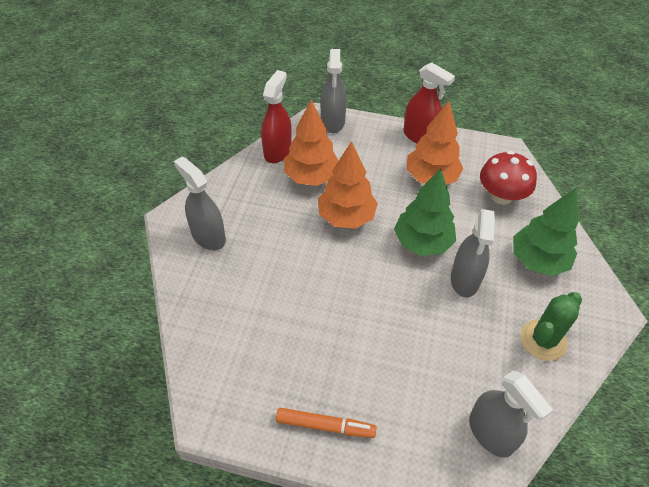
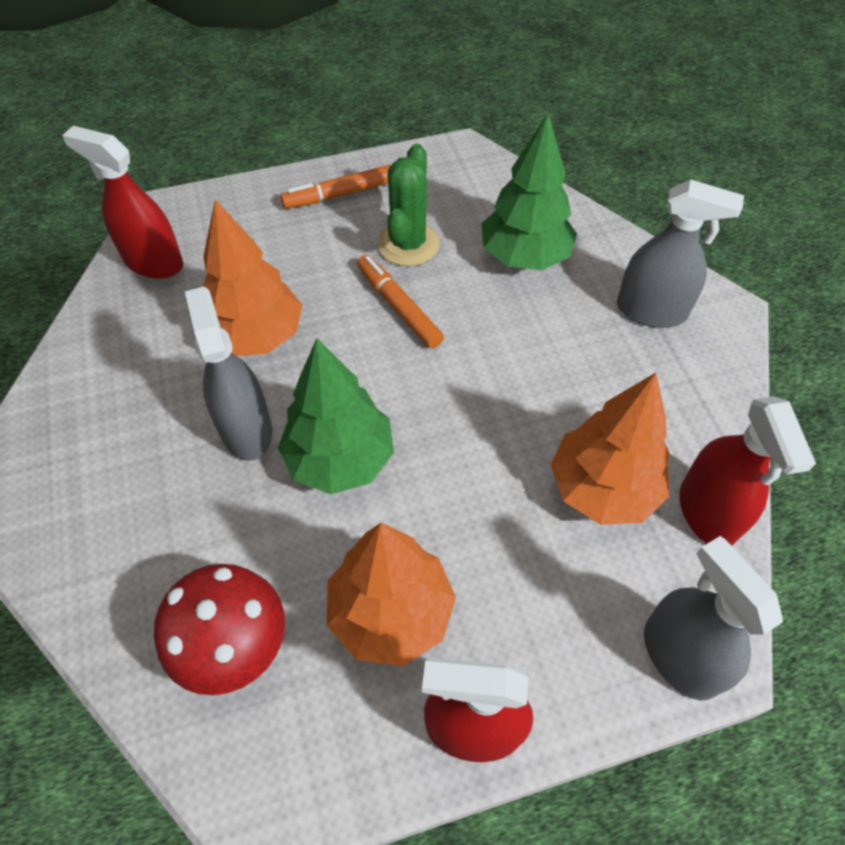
camera: 150 degrees right, 5 degrees up
(342, 309) = (399, 307): none -> orange marker
(346, 217) = (488, 441): orange tree -> orange tree (256, 336)
(491, 433) = (153, 262): grey spray bottle -> red spray bottle
(538, 260) = (131, 525): green tree -> green tree (524, 256)
(543, 340) = (103, 394): green cactus -> green cactus (408, 244)

